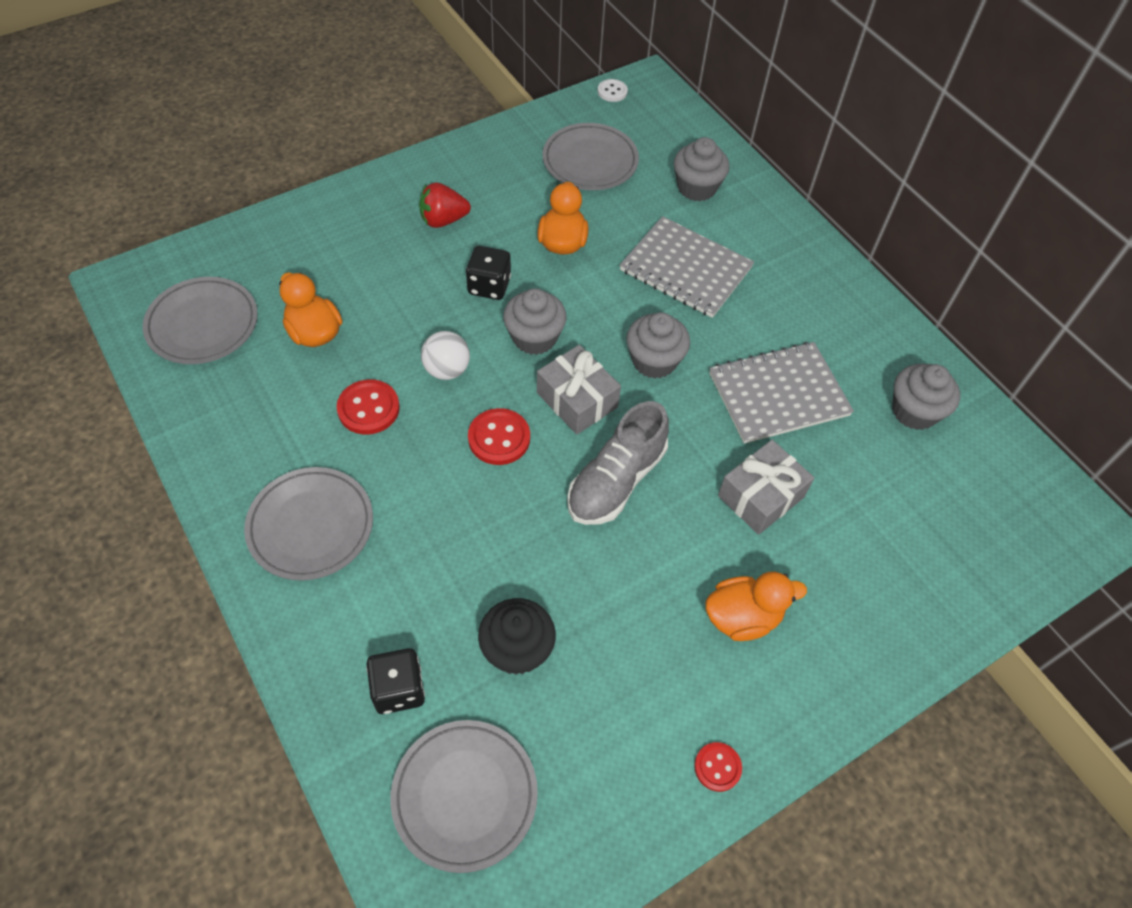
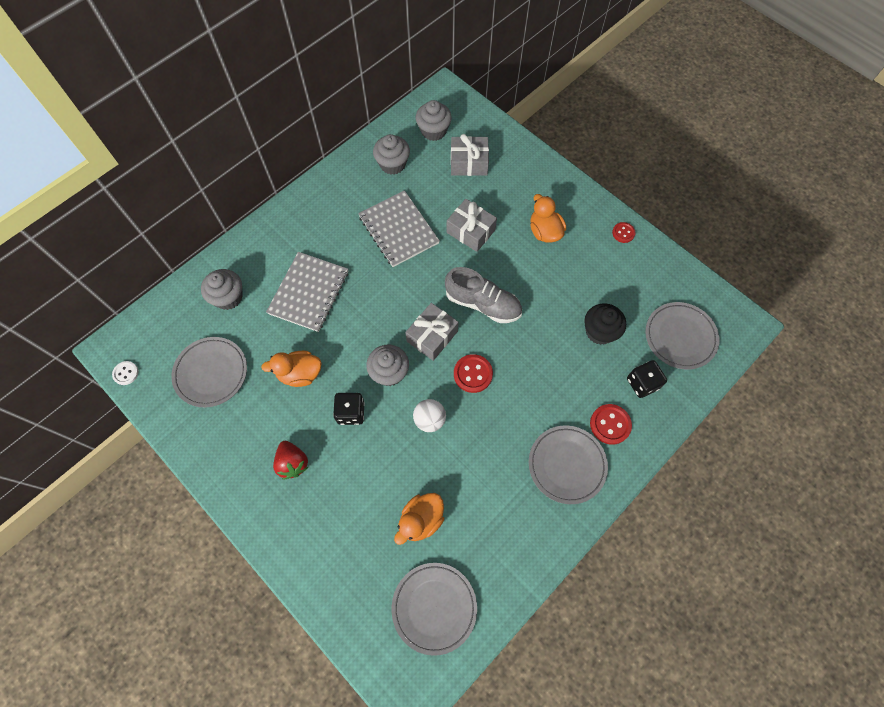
camera: 100 degrees left, 10 degrees up
(368, 408) = (473, 460): red button -> red button (610, 424)
(654, 361) = (390, 298): grey cupcake -> grey cupcake (433, 131)
(911, 528) = (469, 163): none -> grey gift

